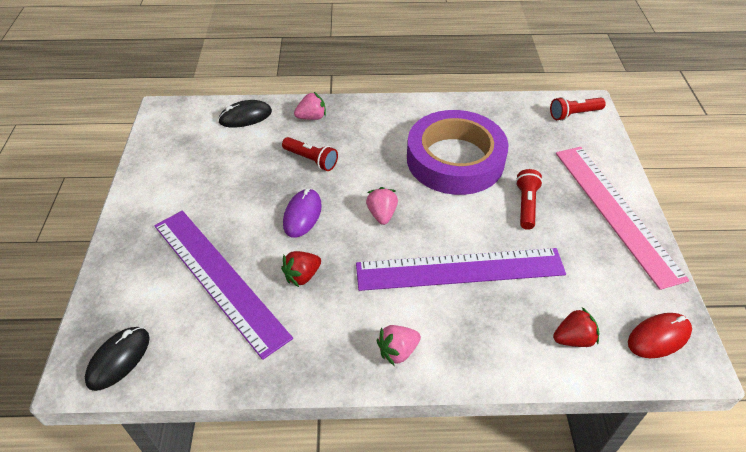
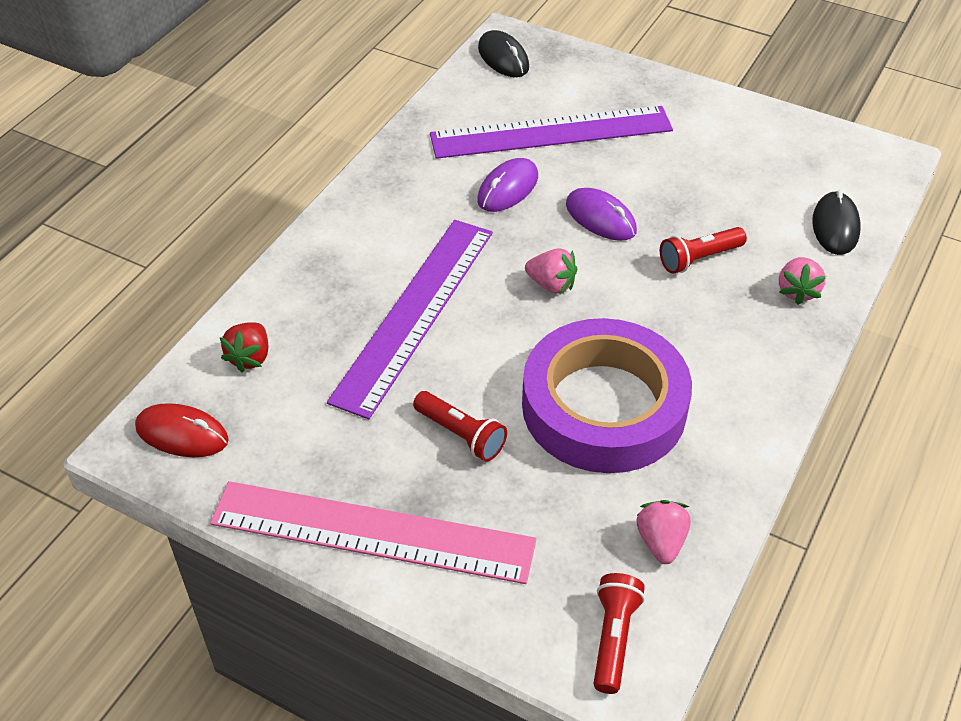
camera: 120 degrees right, 0 degrees up
(302, 276) = (508, 188): red strawberry -> purple mouse
(398, 351) = (359, 220): pink strawberry -> pink strawberry (661, 542)
(658, 337) = (182, 434): red mouse -> red mouse turned 75 degrees counterclockwise

